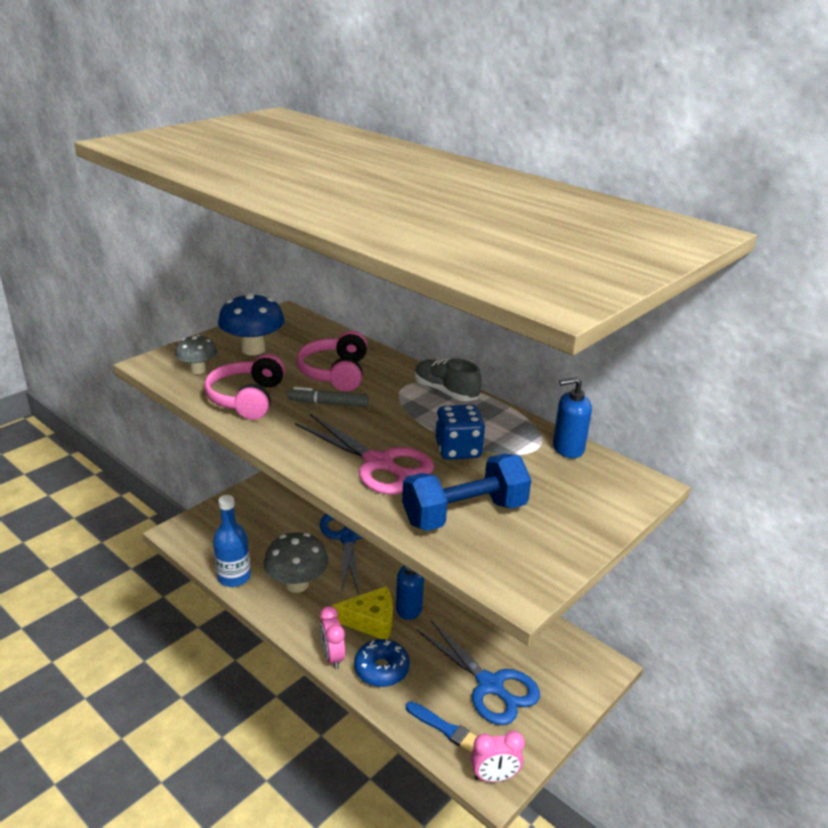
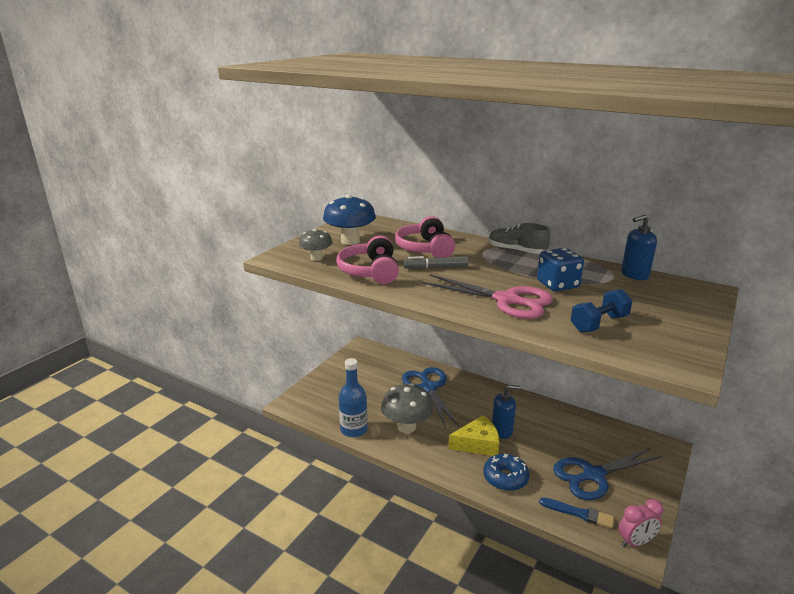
camera: 10 degrees left, 5 degrees down
(332, 657) = (462, 475): pink clock -> none
(464, 514) = (599, 324): blue dumbbell -> blue dumbbell, size x0.65
(490, 685) = (593, 475): blue scissors -> blue scissors turned 120 degrees clockwise

